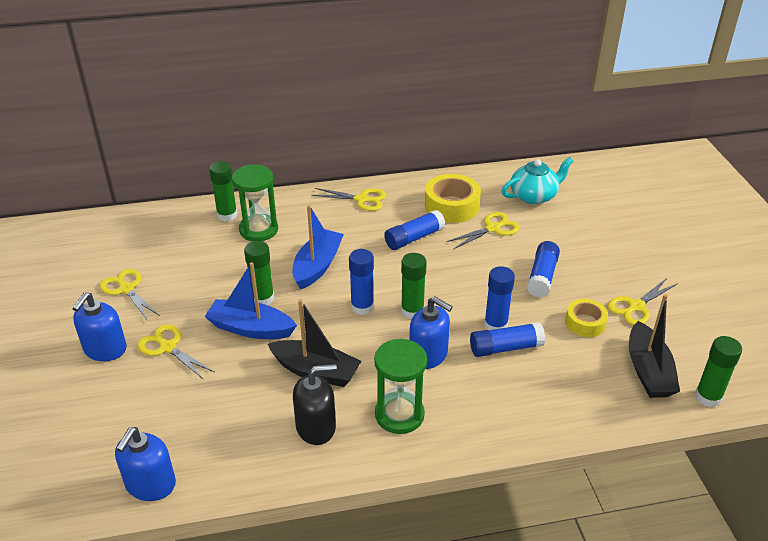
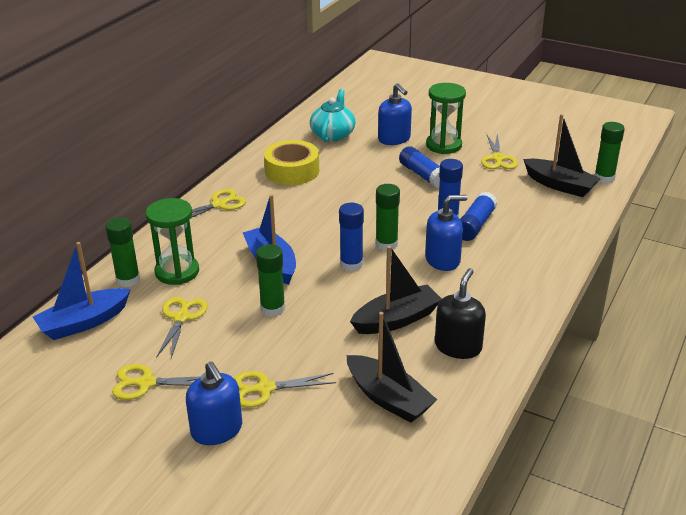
camera: 50 degrees left, 5 degrees down
(150, 484) = (427, 466): blue soap dispenser -> blue soap dispenser (394, 139)
(212, 419) = (388, 398): none -> black boat
(251, 328) = (302, 331): blue boat -> blue boat (84, 322)
(399, 415) = (489, 301): green hourglass -> green hourglass (443, 145)
(414, 238) = (304, 204): blue glue stick -> none
(492, 228) = (344, 168): yellow scissors -> yellow scissors (181, 318)
(585, 323) = (489, 184): yellow tape -> none

